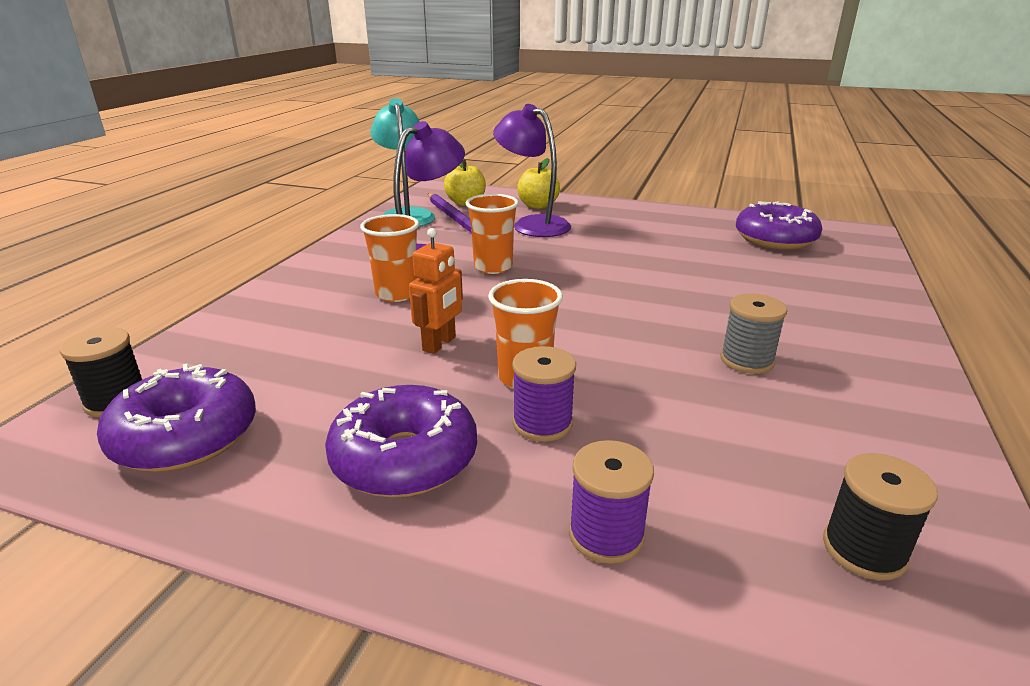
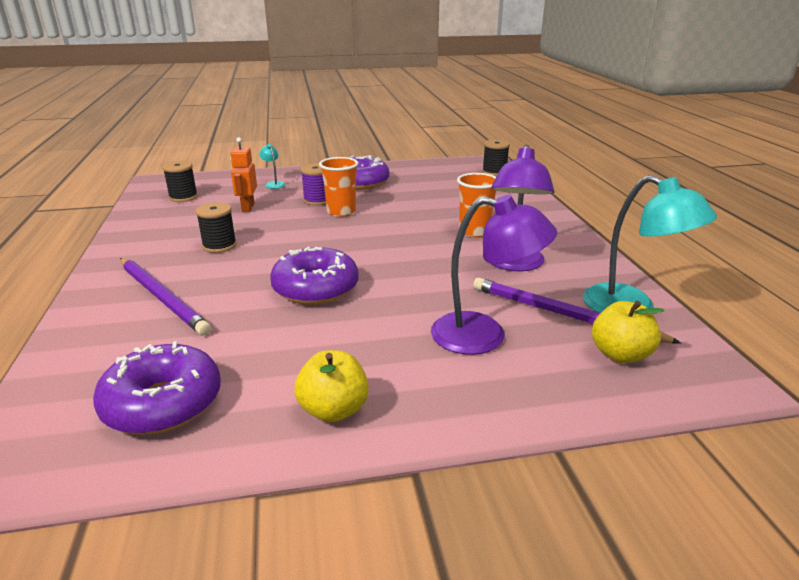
camera: 150 degrees right, 0 degrees up
(186, 437) = (446, 172): purple donut -> purple donut (316, 288)
(439, 344) = (403, 214): orange robot -> orange robot (248, 208)
(493, 267) = (444, 268): orange cup -> none
(537, 206) = (529, 381): yellow apple -> yellow apple (333, 410)
(606, 535) = (273, 184): purple spool -> turquoise lamp
(747, 360) = (219, 246): grey spool -> black spool
(806, 306) = (162, 297): none -> purple pencil

